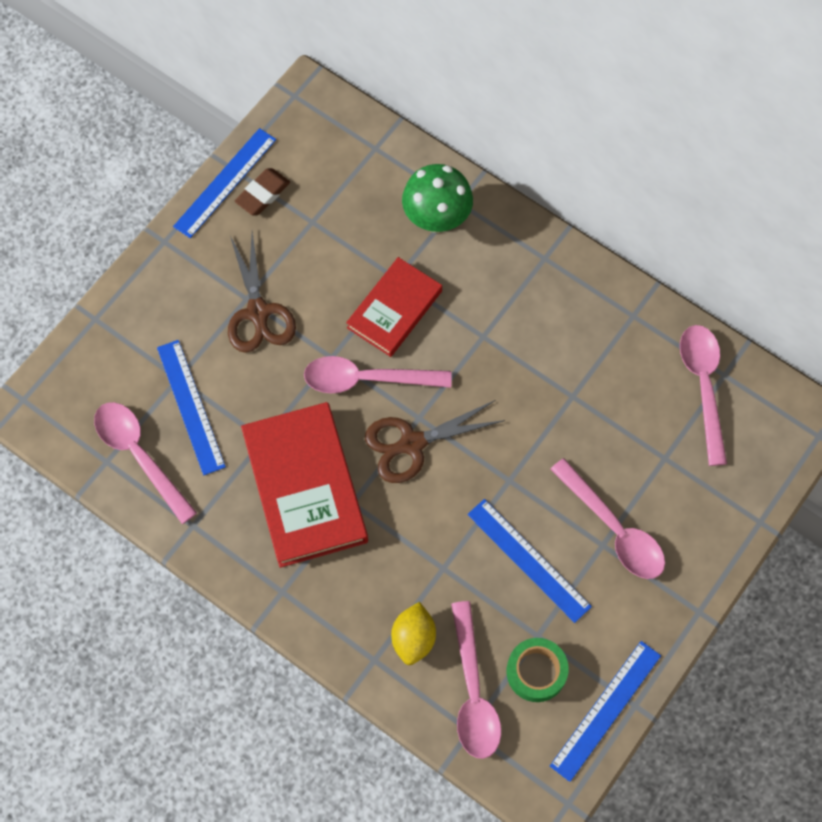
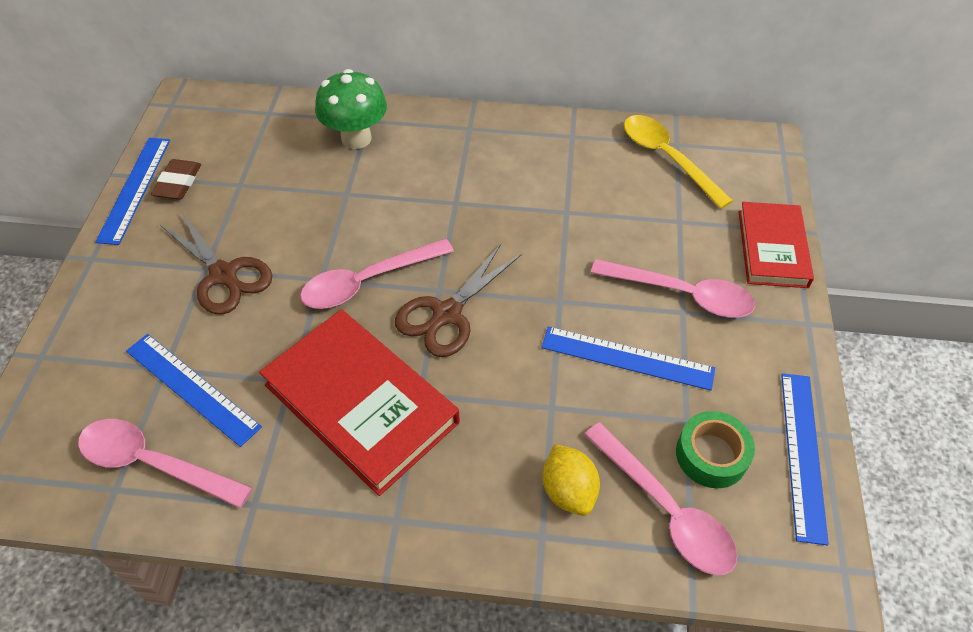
camera: 30 degrees left, 15 degrees down
(394, 309) = (360, 216): red book -> red book (772, 248)
(703, 386) = (666, 158): pink spoon -> yellow spoon

